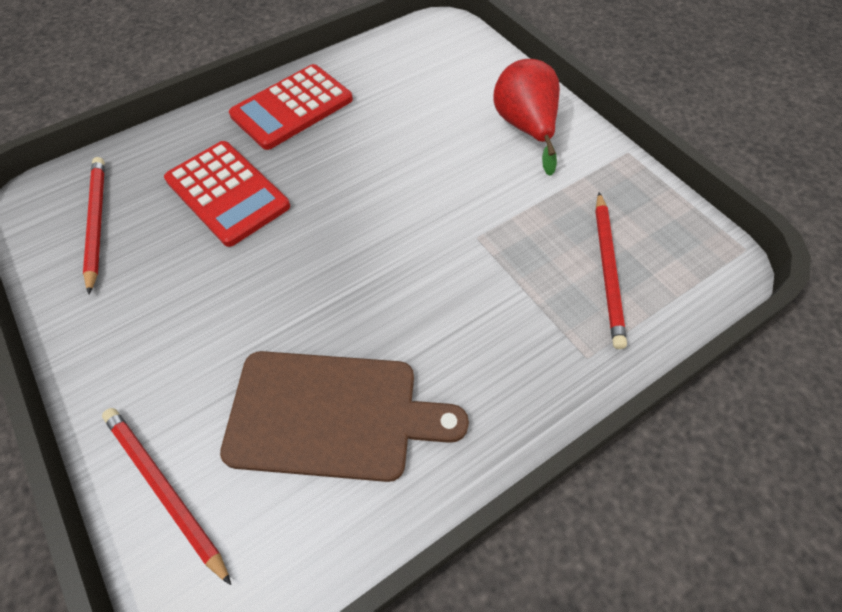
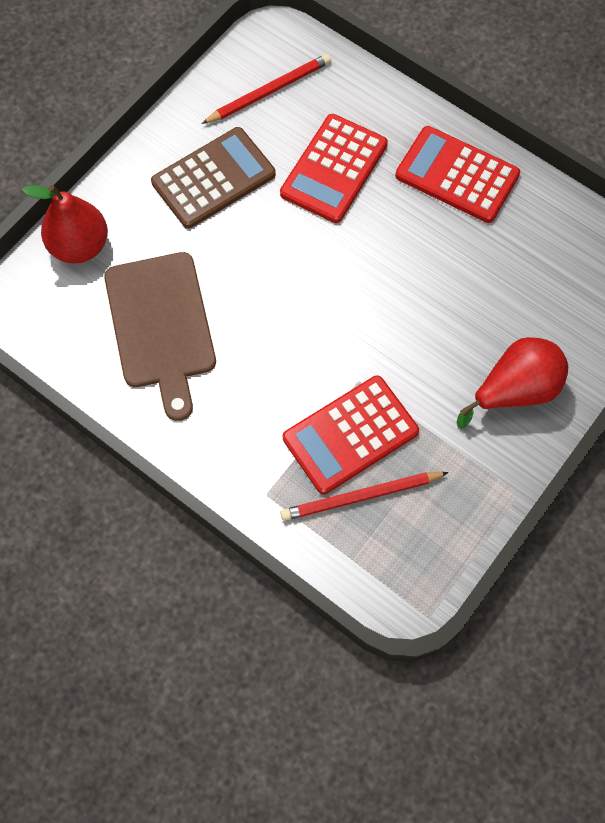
camera: 70 degrees right, 10 degrees up
(164, 489) = (80, 246): red pencil -> red pear
(167, 304) = (213, 179): none -> brown calculator
(535, 260) = (350, 435): none -> red calculator

